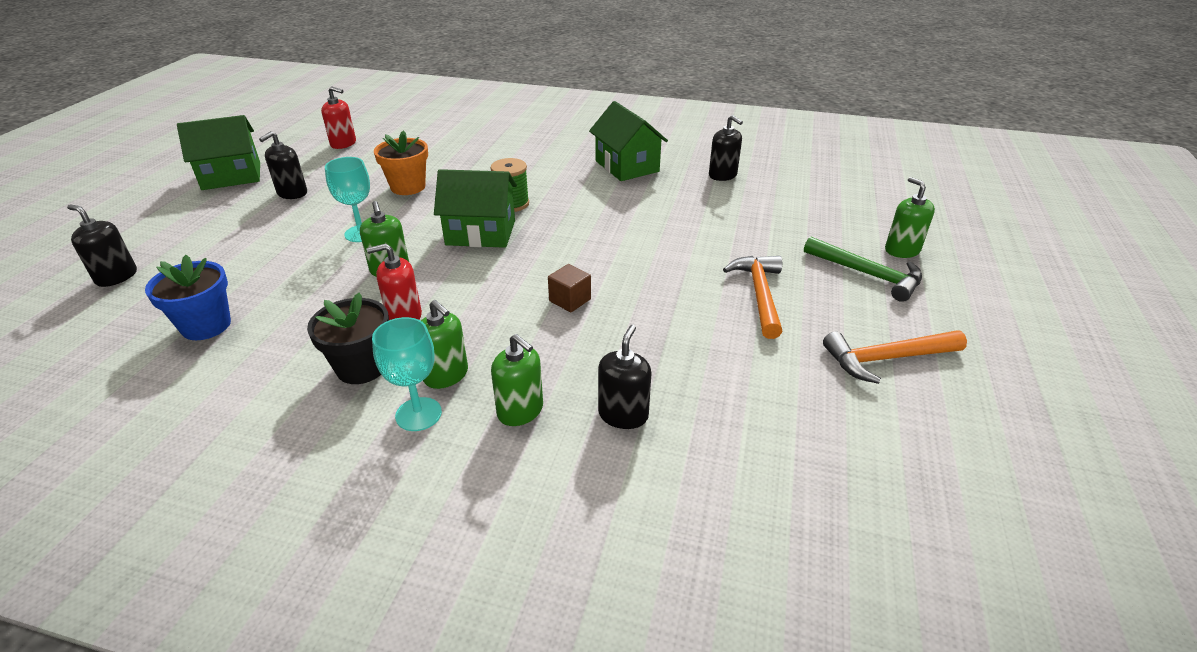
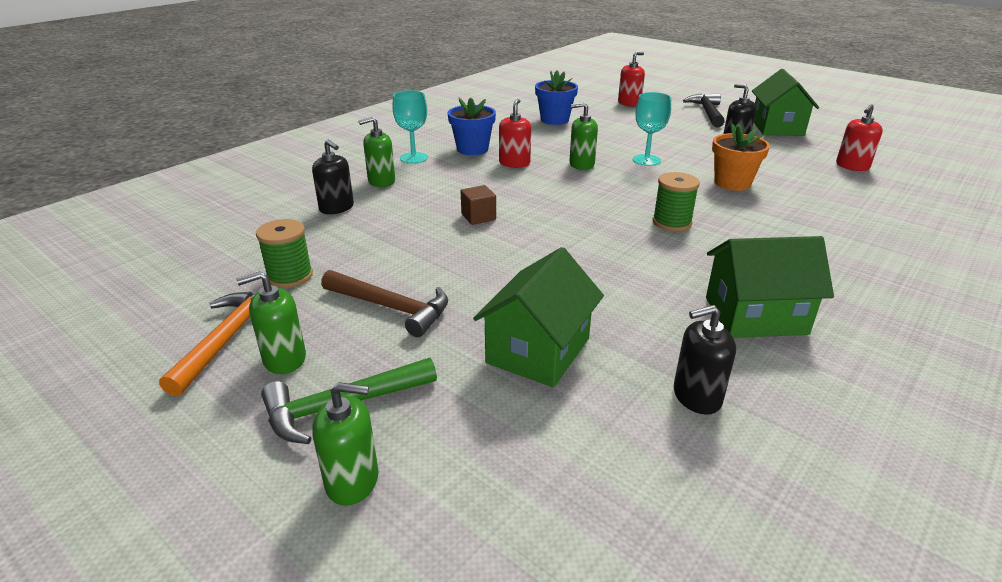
camera: 115 degrees right, 5 degrees down
(116, 277) = (629, 103): black soap dispenser -> red soap dispenser
(169, 217) = (707, 112): none -> black hammer
(361, 367) = (472, 149): black flower pot -> blue flower pot
(446, 375) = (439, 167): green soap dispenser -> green soap dispenser (284, 359)
(481, 233) = (618, 201): green house -> green house (538, 350)
(759, 294) = (392, 308): orange hammer -> brown hammer
(780, 373) = (290, 276): none -> green spool

